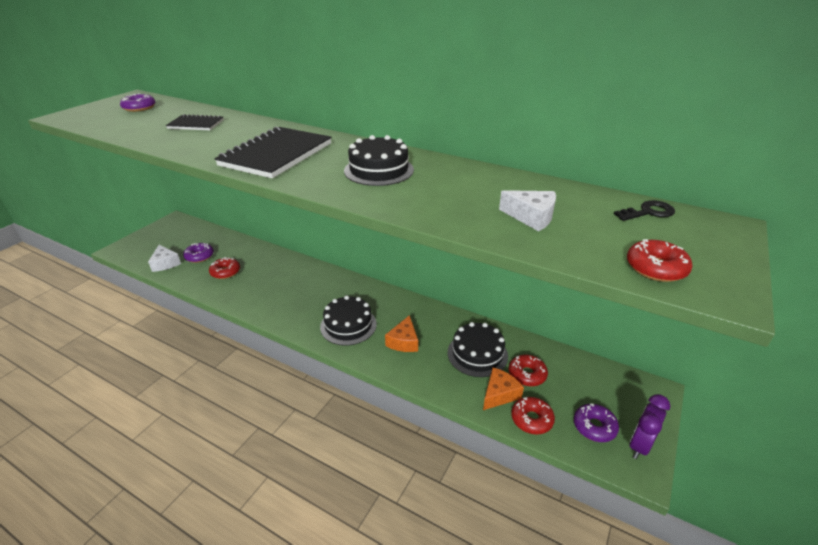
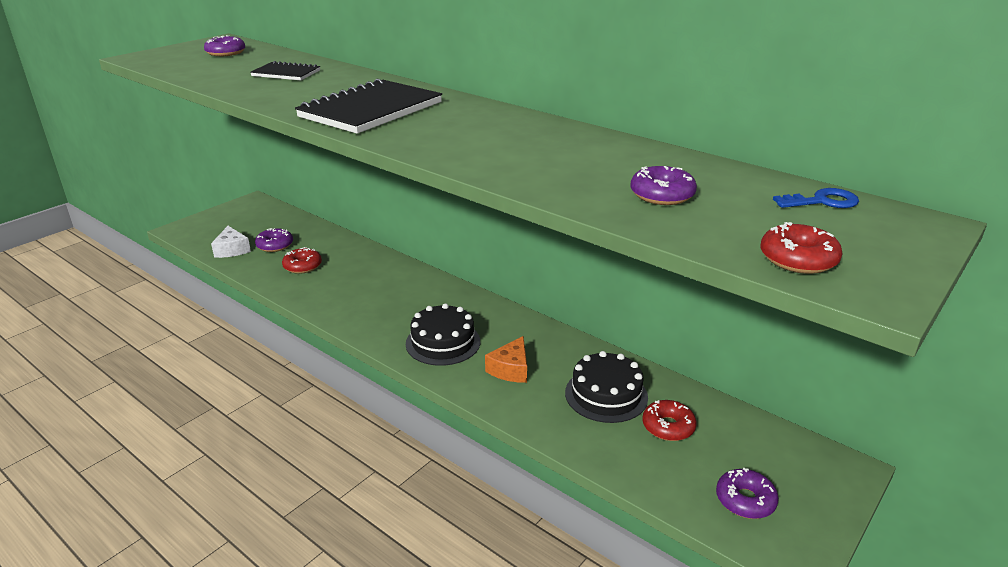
camera: 10 degrees right, 5 degrees down
(379, 170) = (489, 133): black cake -> none
(499, 394) = (623, 445): orange cheese -> none
(531, 217) = (662, 195): white cheese -> purple donut
(531, 419) = (659, 480): red donut -> none
(639, 445) = (804, 530): purple clock -> none
(648, 212) = (822, 201): black key -> blue key

